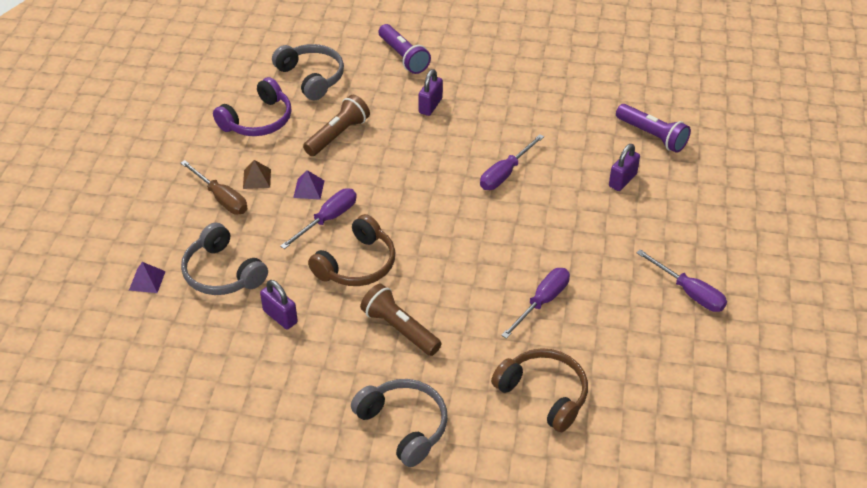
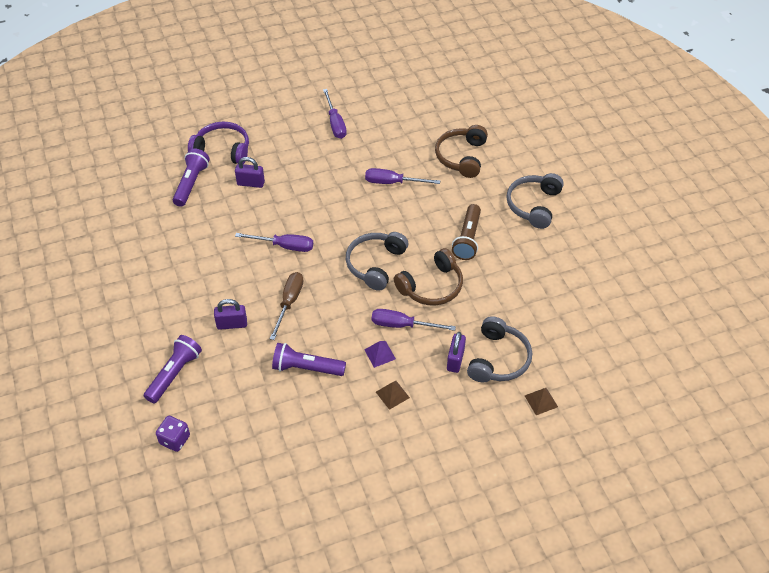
camera: 120 degrees left, 5 degrees up
(147, 280) = (541, 401): purple pyramid -> brown pyramid
(221, 198) = (429, 405): brown screwdriver -> brown screwdriver (289, 303)
(258, 120) = (324, 435): purple headphones -> purple headphones (222, 150)
(280, 316) = (507, 304): purple padlock -> purple padlock (455, 360)
(311, 77) = (242, 428): grey headphones -> grey headphones (375, 264)
(336, 39) = (175, 440): none -> purple dice
(338, 135) = (306, 368): brown flashlight -> purple flashlight
(357, 264) = (432, 286): brown headphones -> brown headphones turned 135 degrees clockwise
(689, 292) = (335, 123): purple screwdriver -> purple screwdriver turned 150 degrees clockwise

